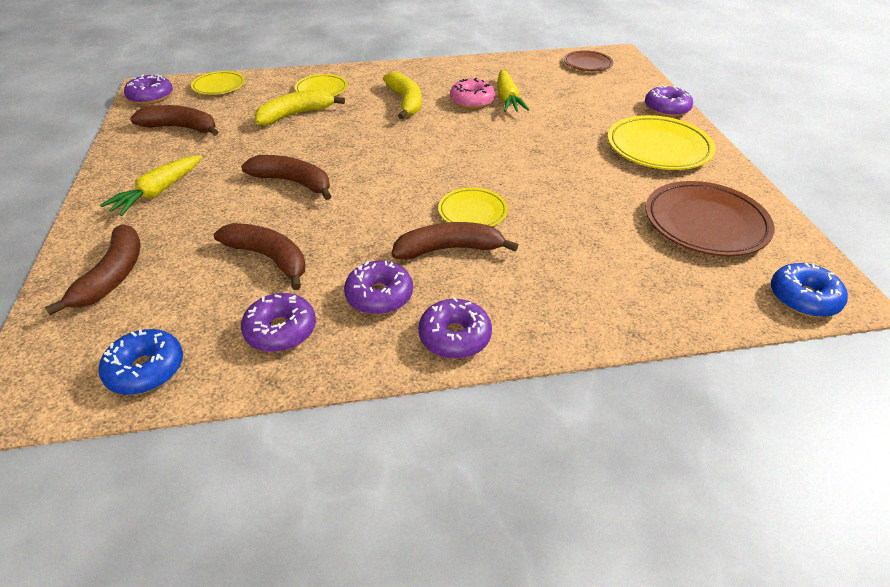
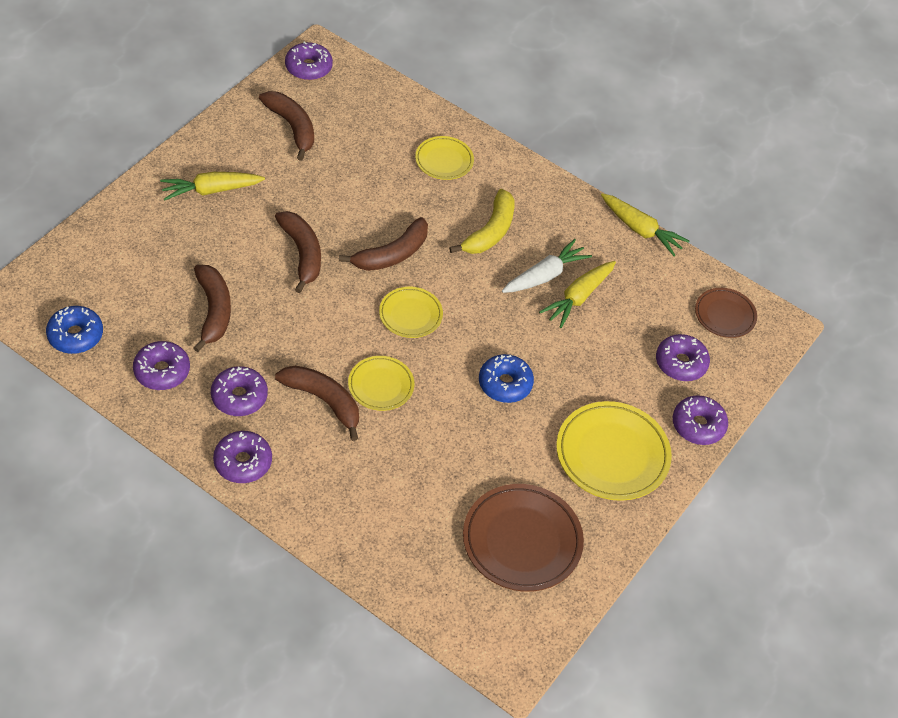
camera: 40 degrees right, 10 degrees up
(113, 276) = (120, 248): brown banana -> brown banana (392, 254)
(219, 86) = (371, 92): yellow plate -> yellow plate (410, 315)
(295, 115) = (387, 177): yellow banana -> none
(472, 101) = (545, 275): pink donut -> white carrot
(486, 58) = (640, 230): none -> yellow carrot
(607, 92) = (680, 363): none -> purple donut
(803, 298) = (482, 642): blue donut -> blue donut (505, 384)

